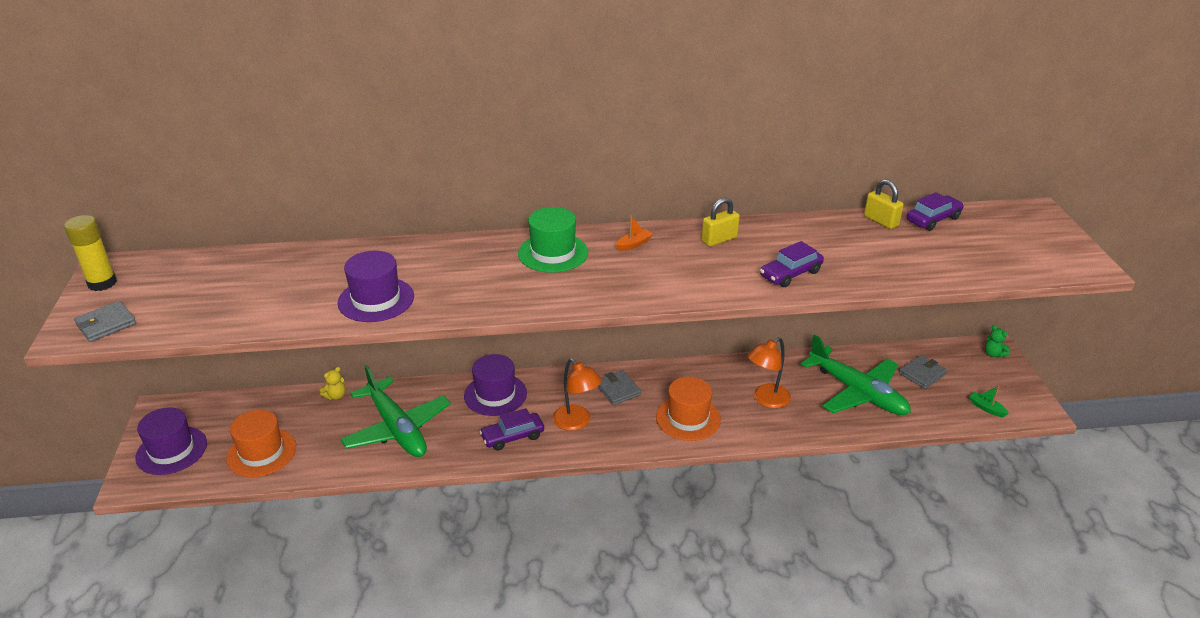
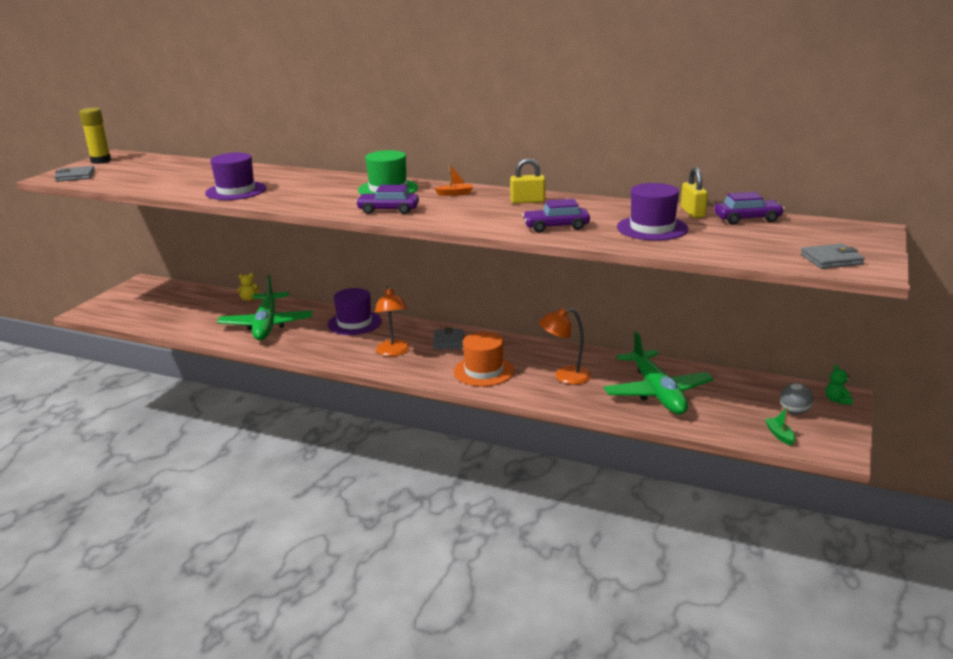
camera: 30 degrees right, 10 degrees down
(171, 450) = (124, 302): purple hat -> purple hat (652, 228)
(261, 452) = (171, 316): orange hat -> none
(512, 437) = (338, 348): purple car -> purple car (388, 210)
(922, 374) = (739, 396): grey wallet -> grey wallet (831, 260)
(975, 378) = (794, 412): none -> grey ball

